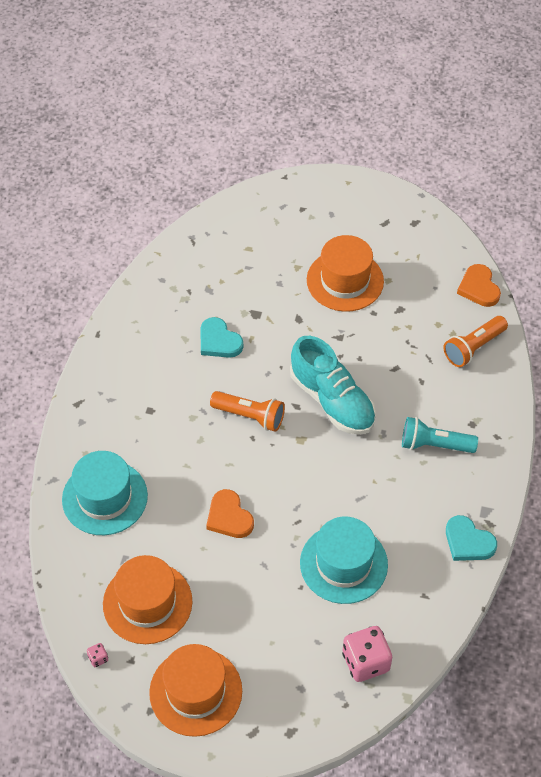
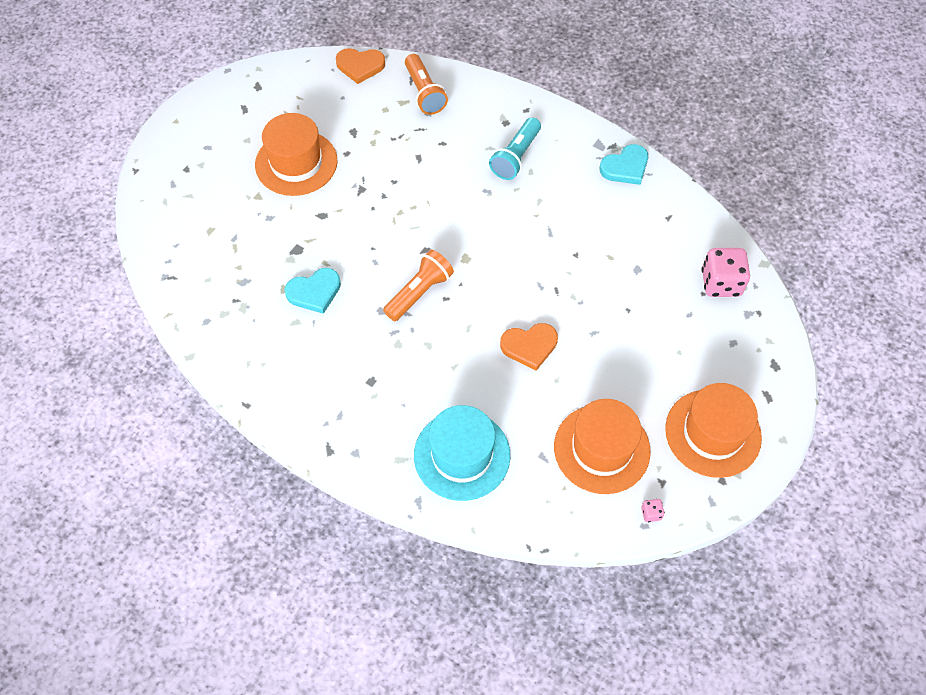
camera: 70 degrees left, 5 degrees up
(332, 400) = (432, 218): turquoise shoe -> none
(343, 564) = (615, 267): turquoise hat -> none

